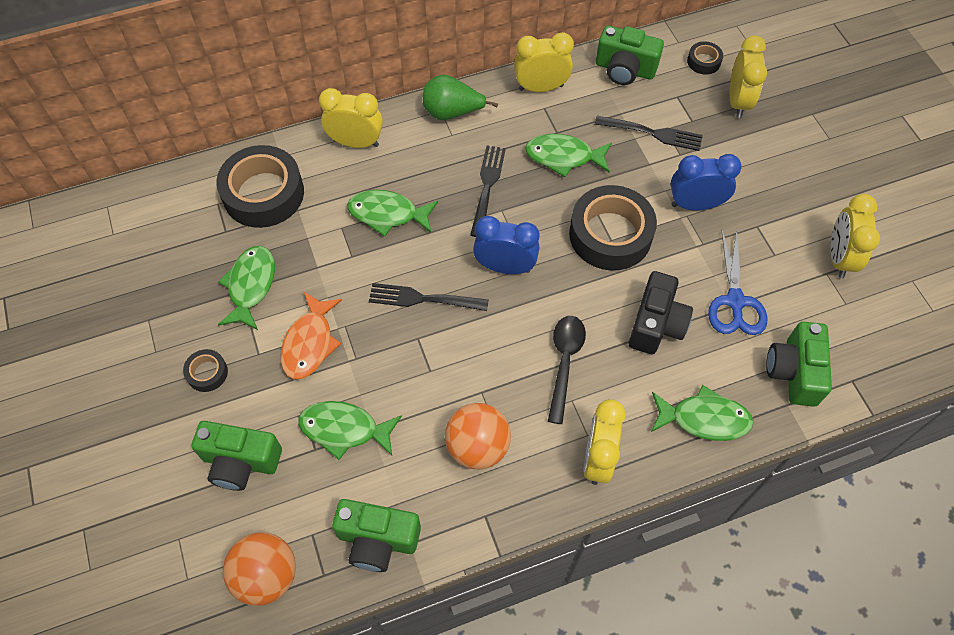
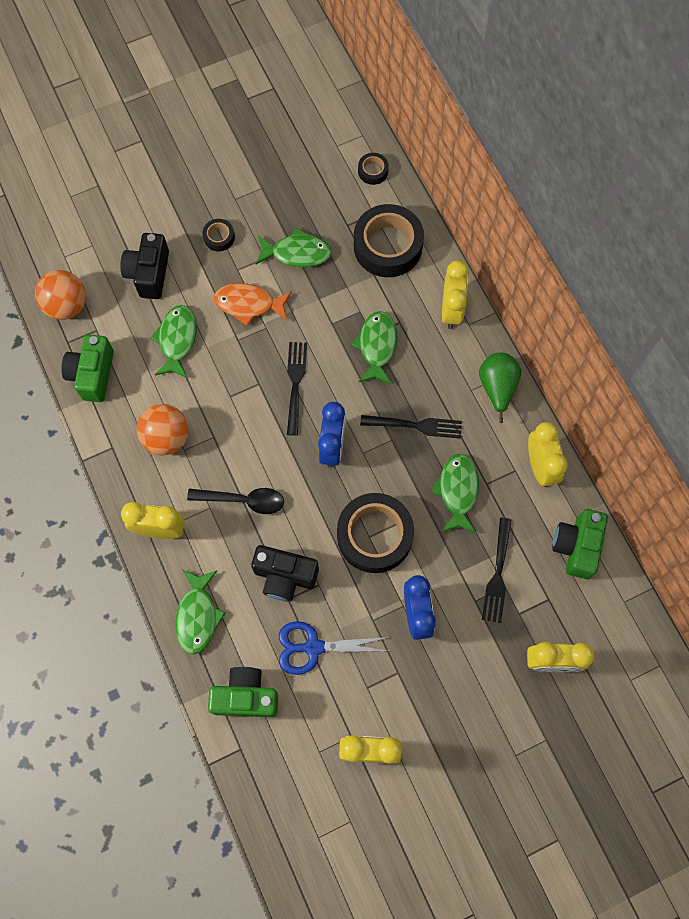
camera: 85 degrees right, 10 degrees up
(241, 462) = (149, 273): green camera -> black camera
(703, 61) = (600, 627): black tape -> black tape (373, 171)

